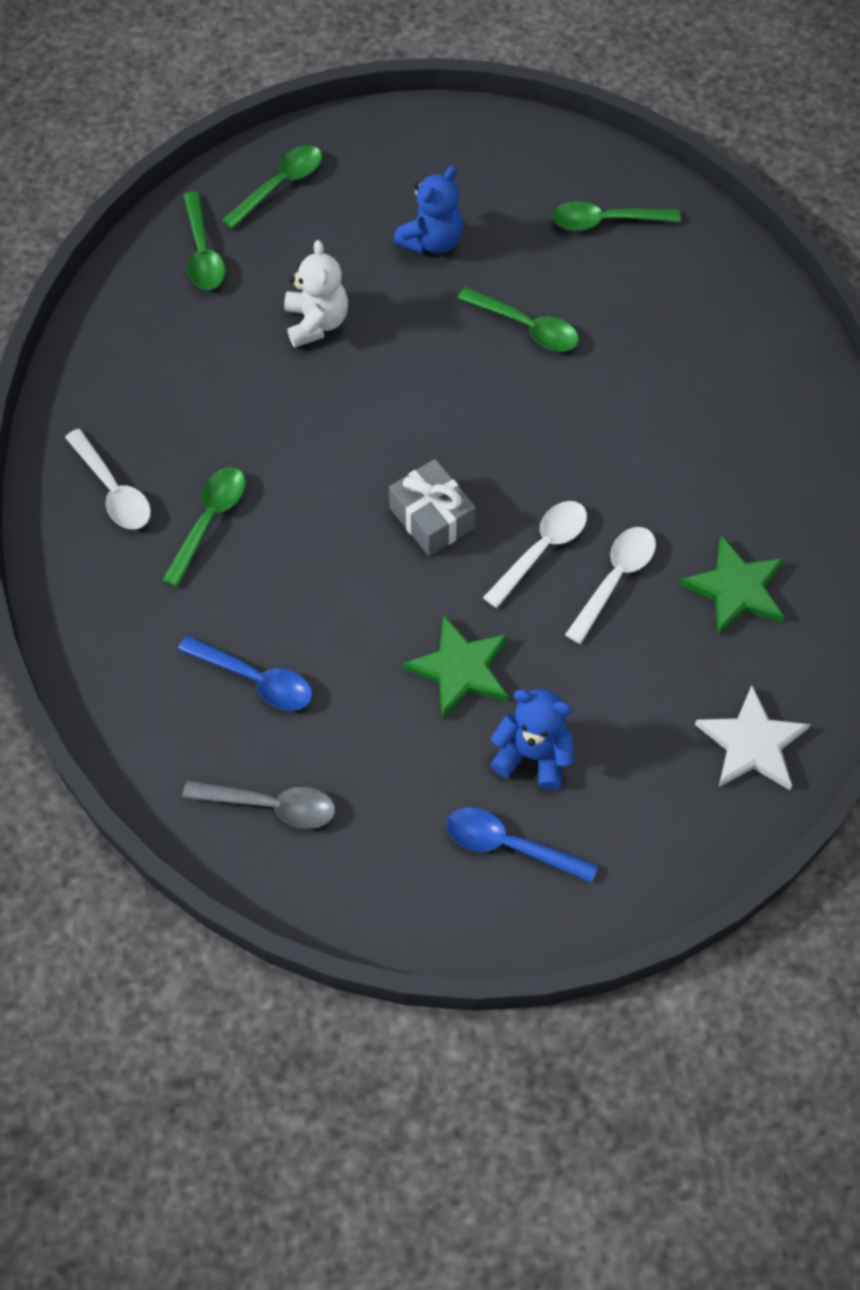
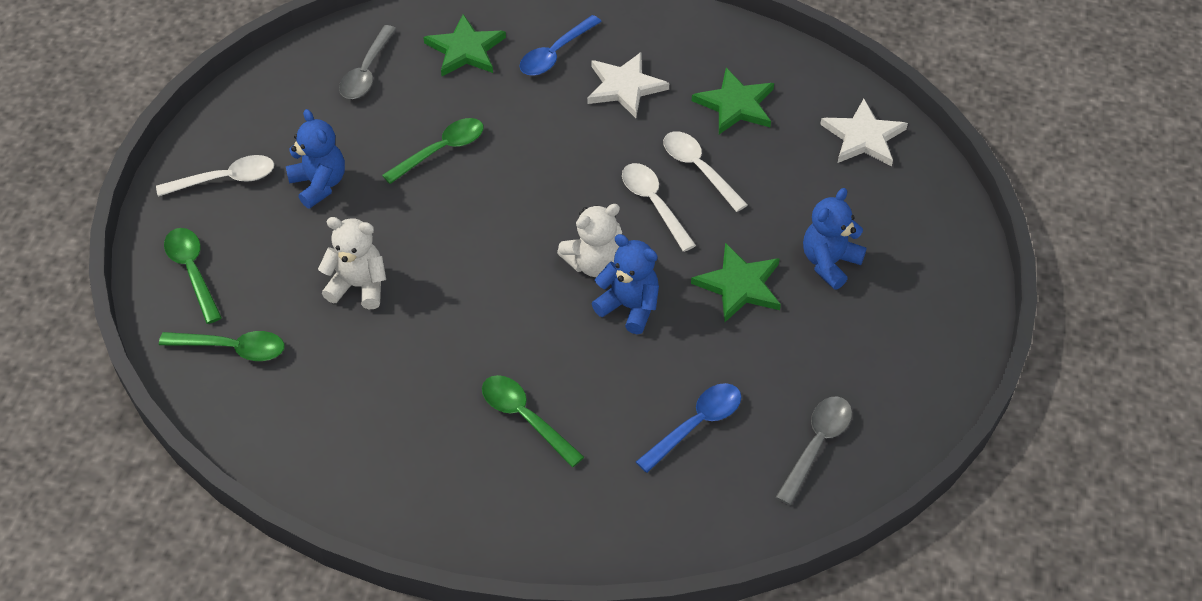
camera: 70 degrees left, 10 degrees down
(113, 490) = (458, 484): white spoon -> white spoon (225, 179)
(386, 570) = (629, 307): none -> blue teddy bear
(432, 518) = (594, 263): grey gift -> white teddy bear
(510, 845) = (900, 299): blue spoon -> blue spoon (555, 53)
(606, 221) = (367, 71): green spoon -> grey spoon
(685, 296) = (465, 50): none -> green star
(707, 467) = (625, 87): none -> white star

